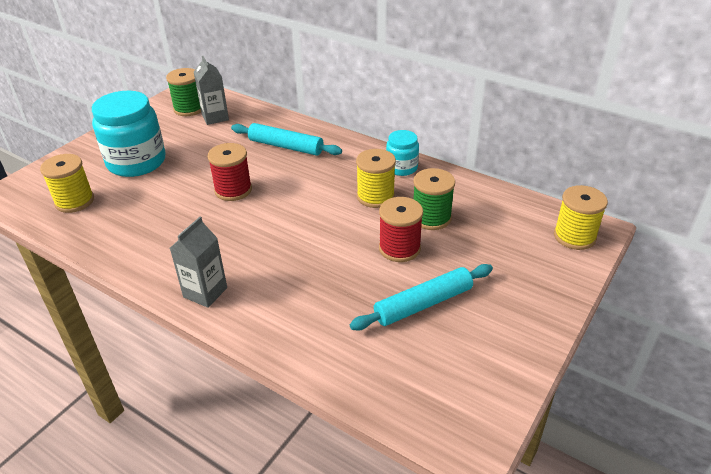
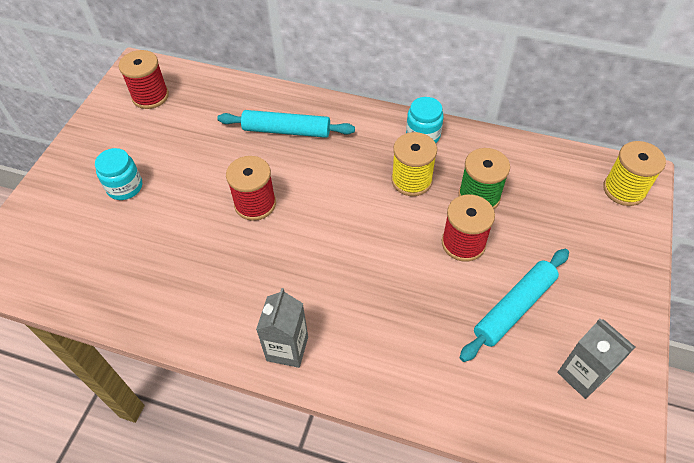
camera: 15 degrees left, 15 degrees up
(74, 201) = (78, 259): yellow spool -> none
(136, 162) = (125, 187): turquoise jar -> turquoise jar, size x0.53
(189, 109) = (150, 96): green spool -> red spool
(215, 117) = (187, 103): grey carton -> grey carton (582, 375)

